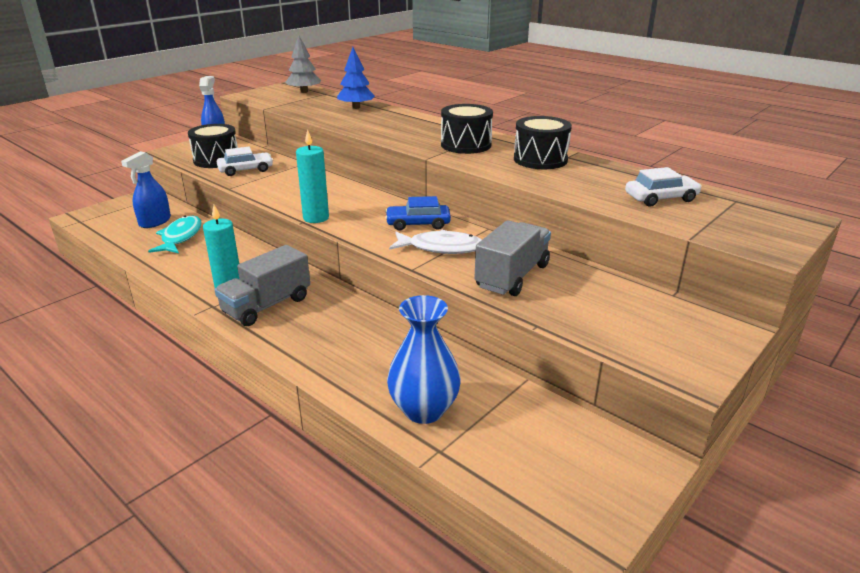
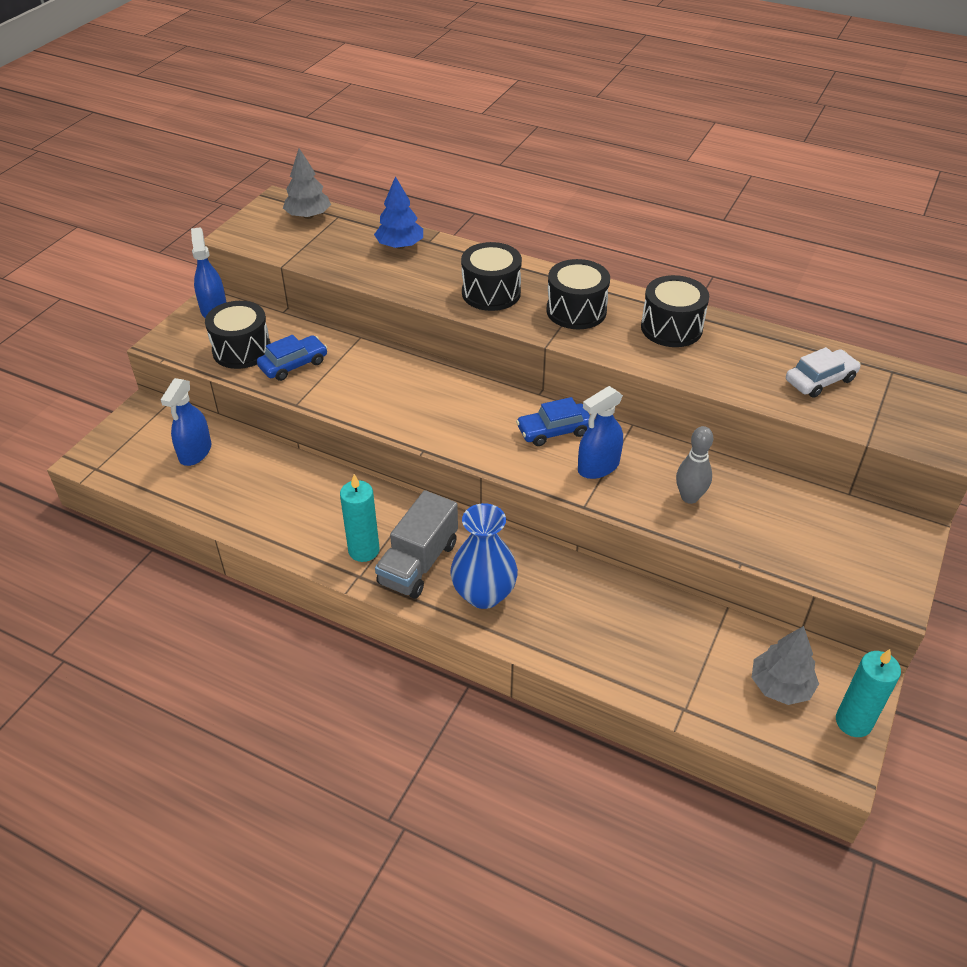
camera: 15 degrees left, 15 degrees up
(180, 237) = (246, 473): turquoise fish -> none
(246, 170) = (293, 364): white car -> blue car
(316, 218) = (434, 441): turquoise candle -> turquoise candle (853, 722)
(405, 131) = (491, 293): none -> black drum
(424, 410) = (649, 666): blue vase -> blue vase (484, 594)
(441, 248) = (598, 467): white fish -> blue spray bottle
(512, 276) = (689, 497): grey truck -> grey bowling pin
(552, 451) = (780, 686): none -> grey tree

